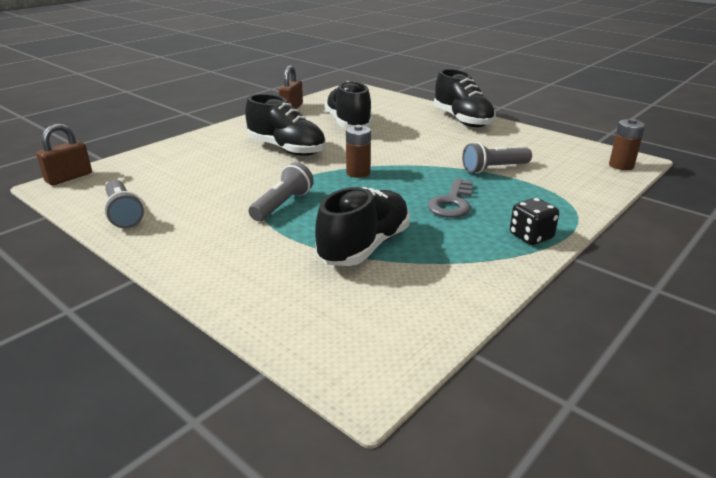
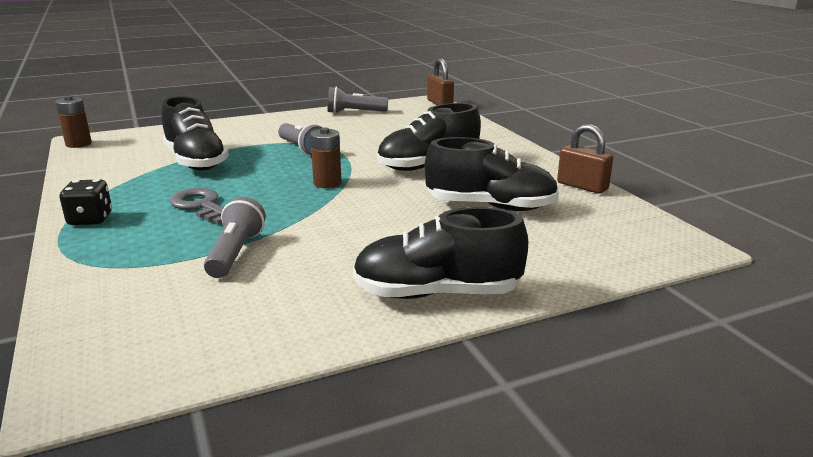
camera: 115 degrees right, 5 degrees down
(621, 165) = (87, 364): brown battery -> brown battery (78, 144)

